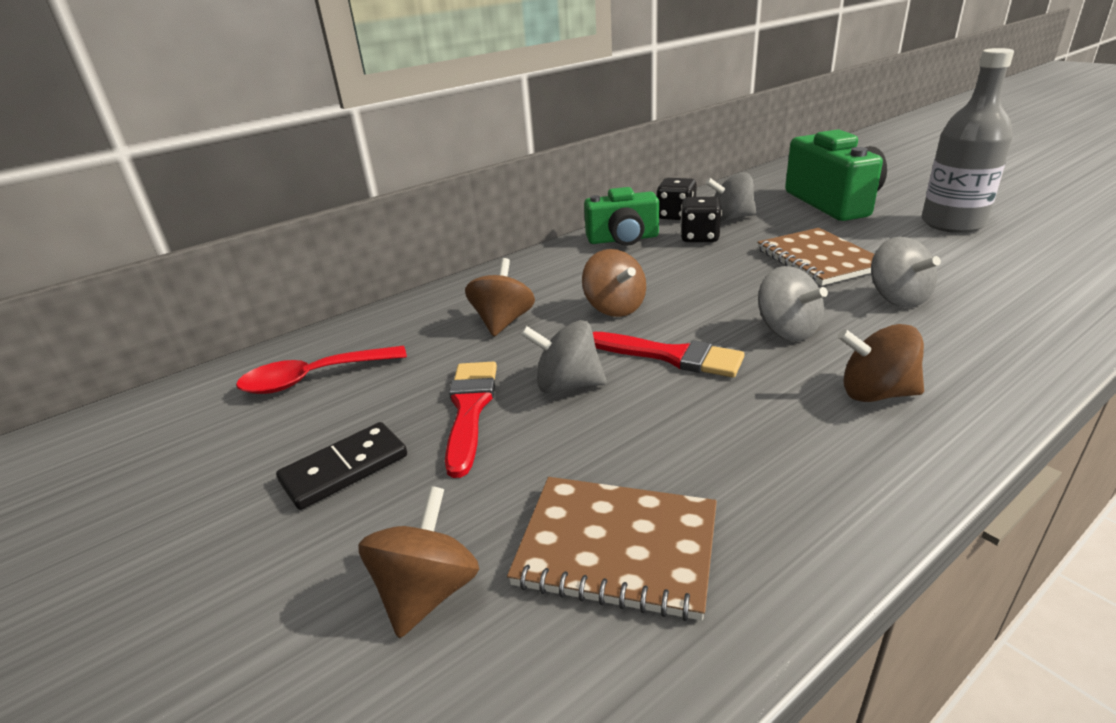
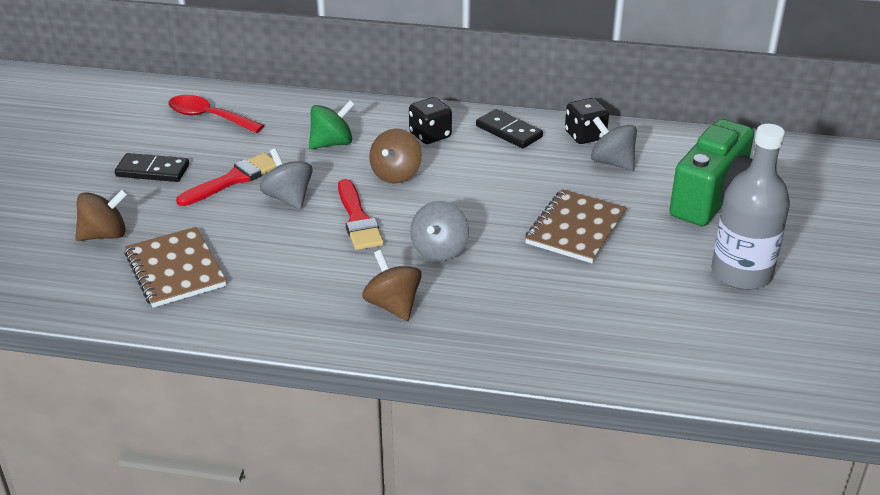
camera: 45 degrees right, 5 degrees up
(503, 322) = (332, 143): brown spinning top -> green spinning top
(623, 239) = (509, 131): green camera -> black domino
(699, 237) = (553, 163): black dice -> black dice (430, 135)
(897, 298) = (543, 281): grey spinning top -> none

